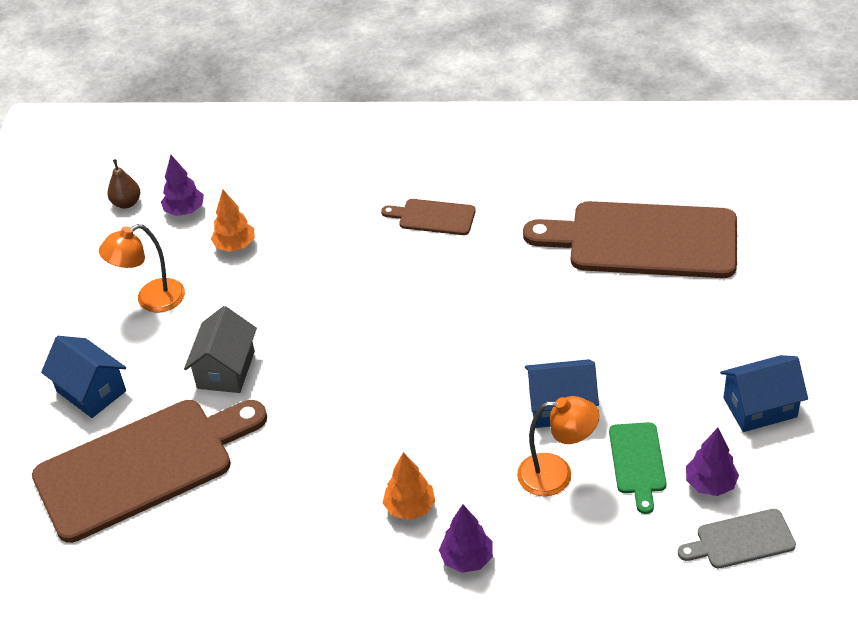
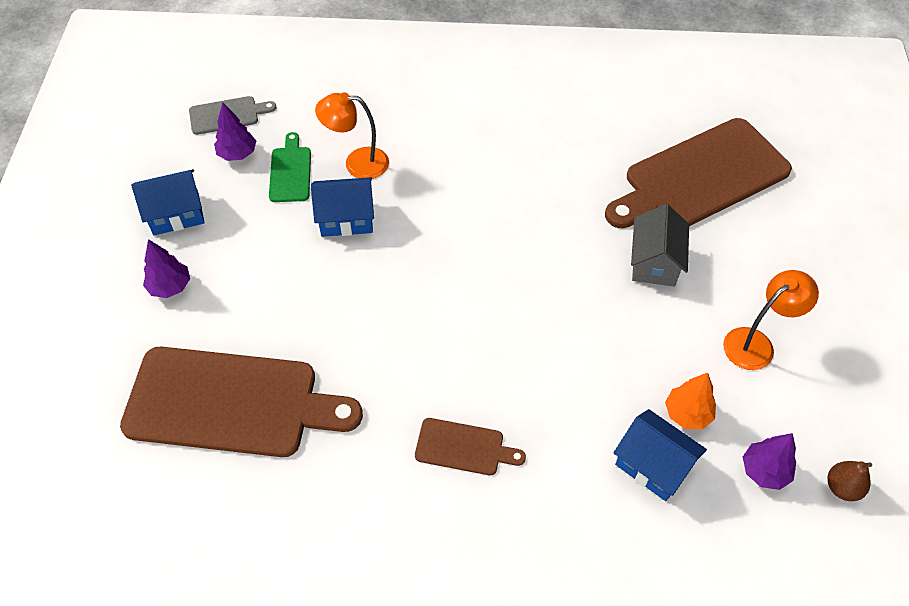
camera: 175 degrees right, 10 degrees up
(91, 391) = (775, 244): blue house -> blue house (653, 465)
(410, 507) = (474, 141): orange tree -> none
(467, 559) = (430, 106): purple tree -> purple tree (170, 287)

